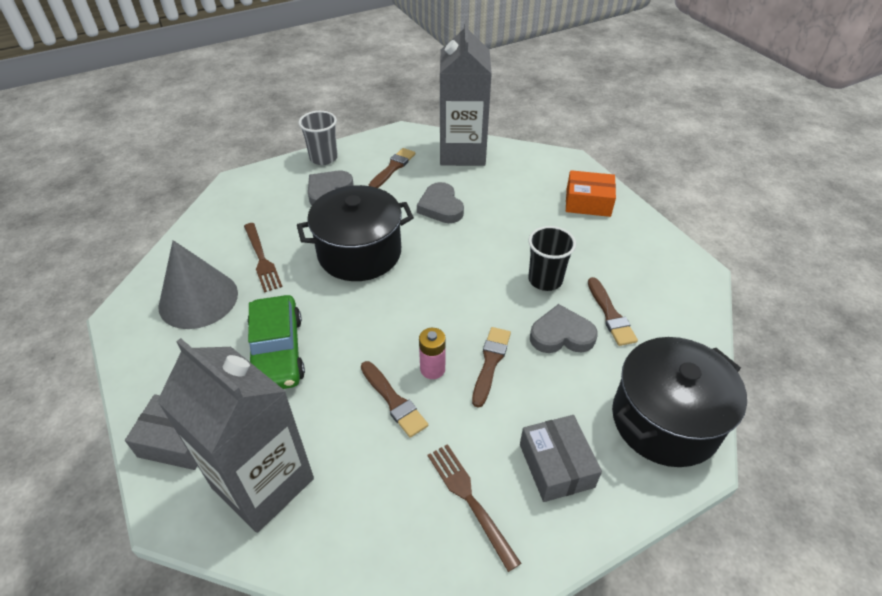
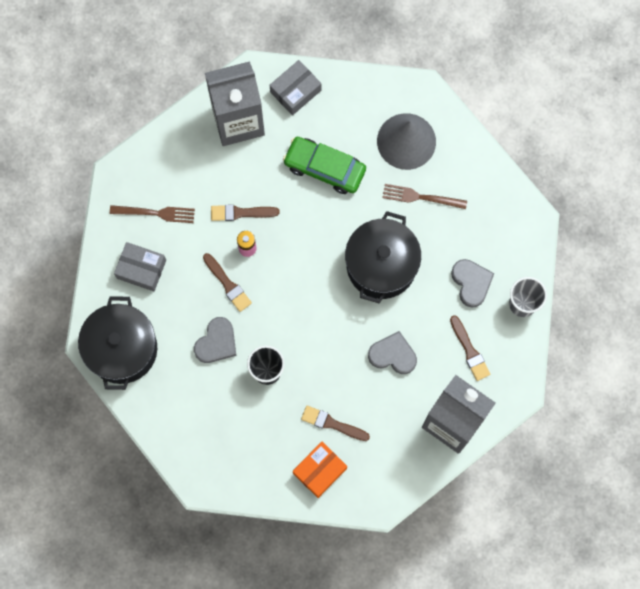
camera: 125 degrees right, 30 degrees up
(610, 315) = (209, 387): brown brush -> brown brush (332, 424)

